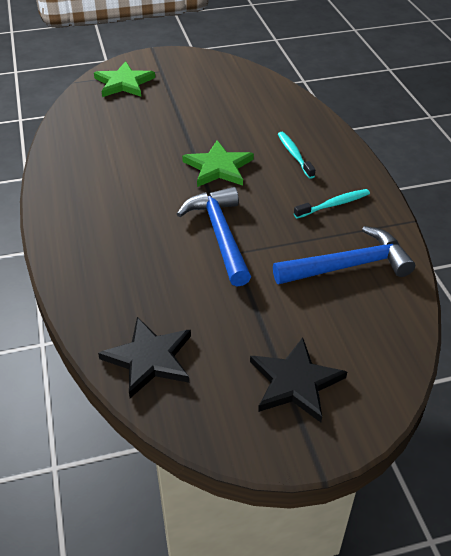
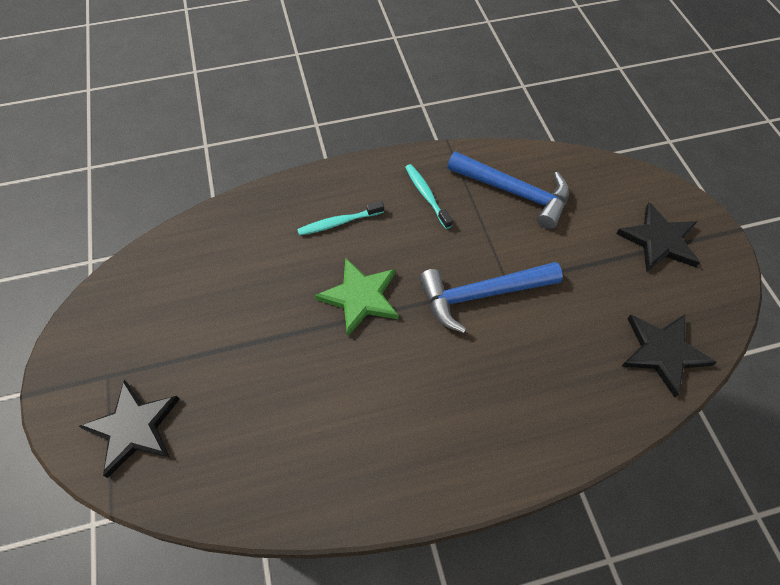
camera: 90 degrees left, 15 degrees up
(124, 83) = (133, 428): green star -> black star
(348, 265) = (514, 192): blue hammer -> blue hammer turned 135 degrees clockwise

